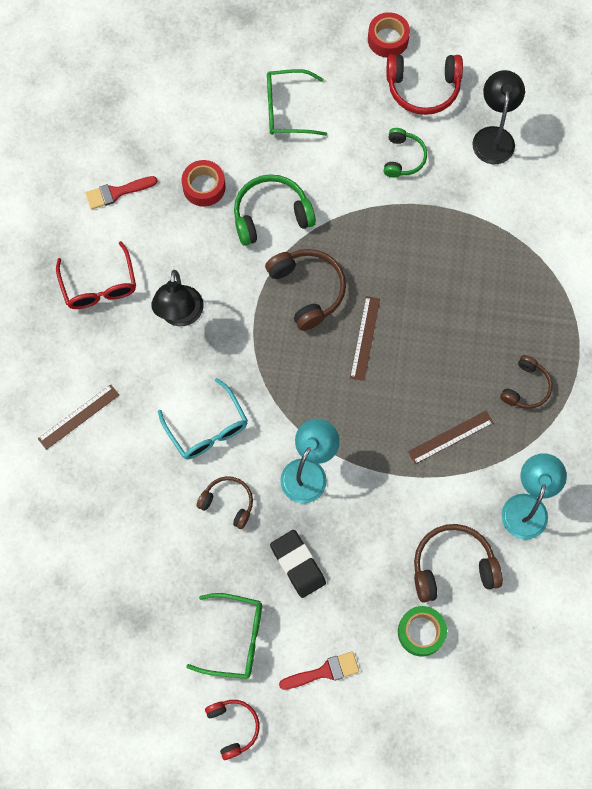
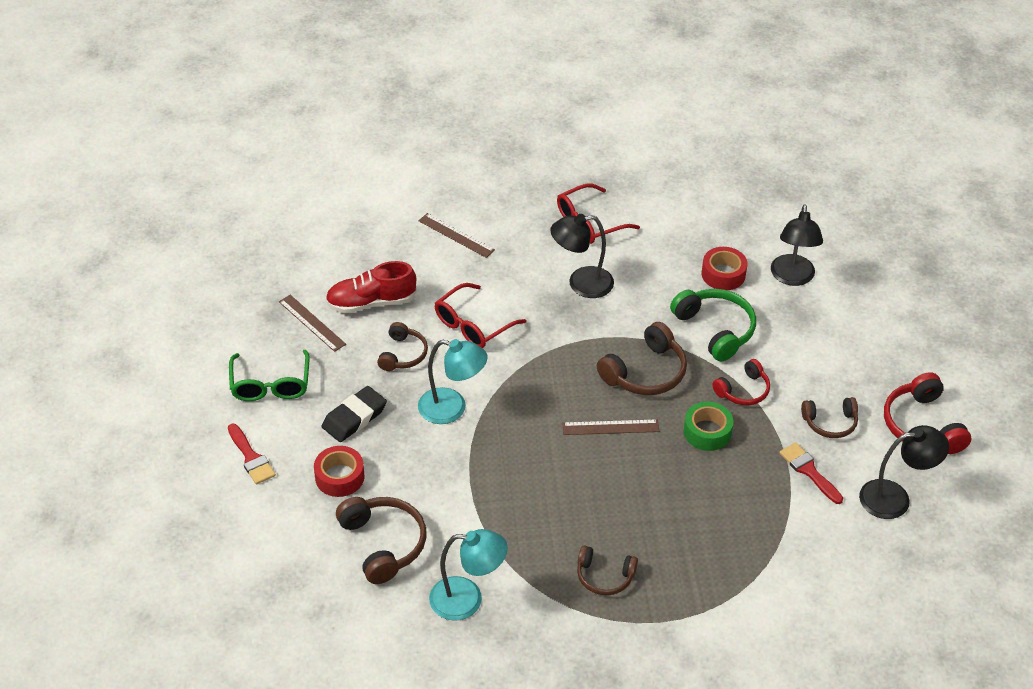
camera: 75 degrees right, 25 degrees down
(117, 192) = (689, 215): red brush -> red brush (809, 471)
(150, 519) = (371, 302): none -> red shoe
(207, 429) = (473, 325): turquoise glasses -> red glasses
(225, 130) = (792, 277): none -> black lamp
(233, 727) = (185, 400): red headphones -> red headphones (743, 390)
(287, 109) = (839, 319): green glasses -> none
(388, 39) = (965, 385): red tape -> red tape (339, 477)
(403, 158) = (830, 423): green headphones -> brown headphones
(421, 632) = (307, 529): green tape -> green tape (707, 432)
(450, 437) = (525, 518): brown ruler -> brown ruler (312, 323)

